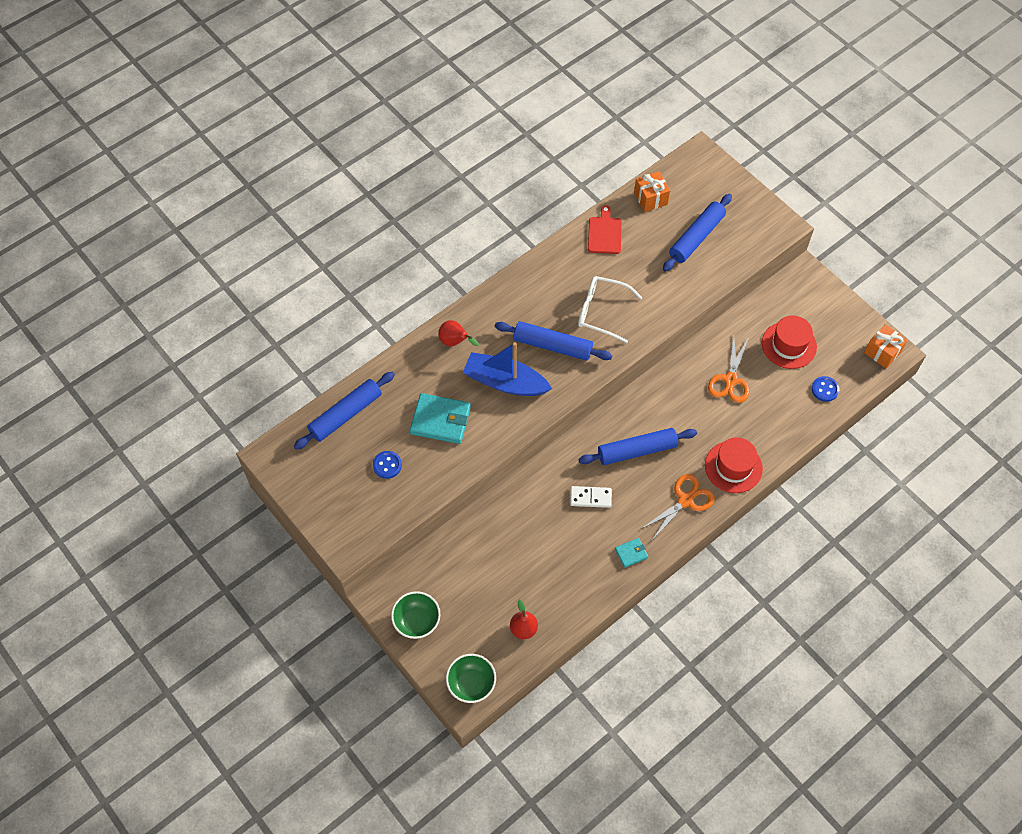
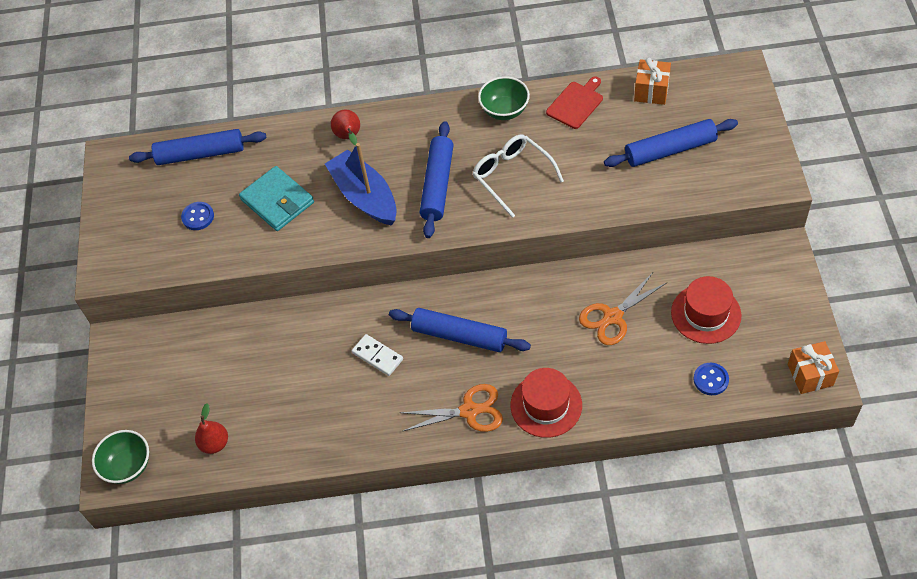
camera: 40 degrees right, 5 degrees down
(417, 621) = (129, 380): green bowl -> green bowl (504, 110)
(552, 346) = (437, 185): blue rolling pin -> blue rolling pin turned 45 degrees clockwise
(631, 553) = (373, 432): turquoise wallet -> none

